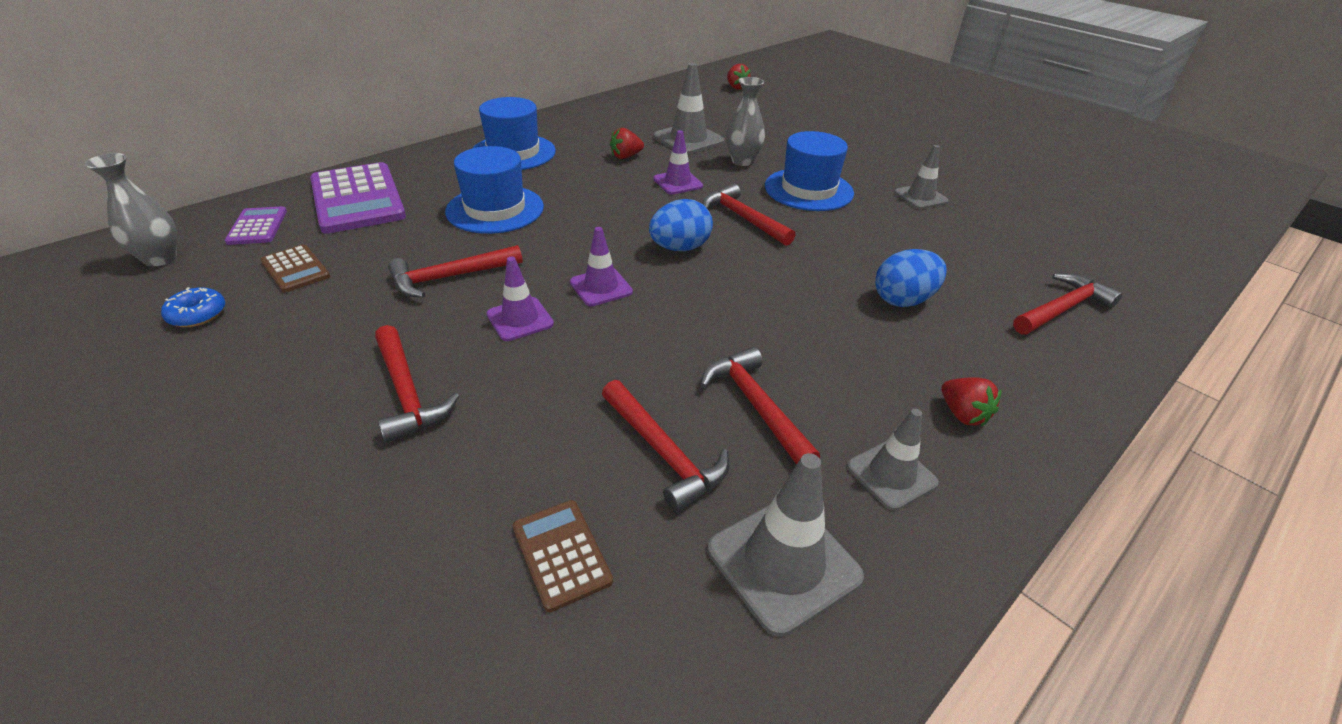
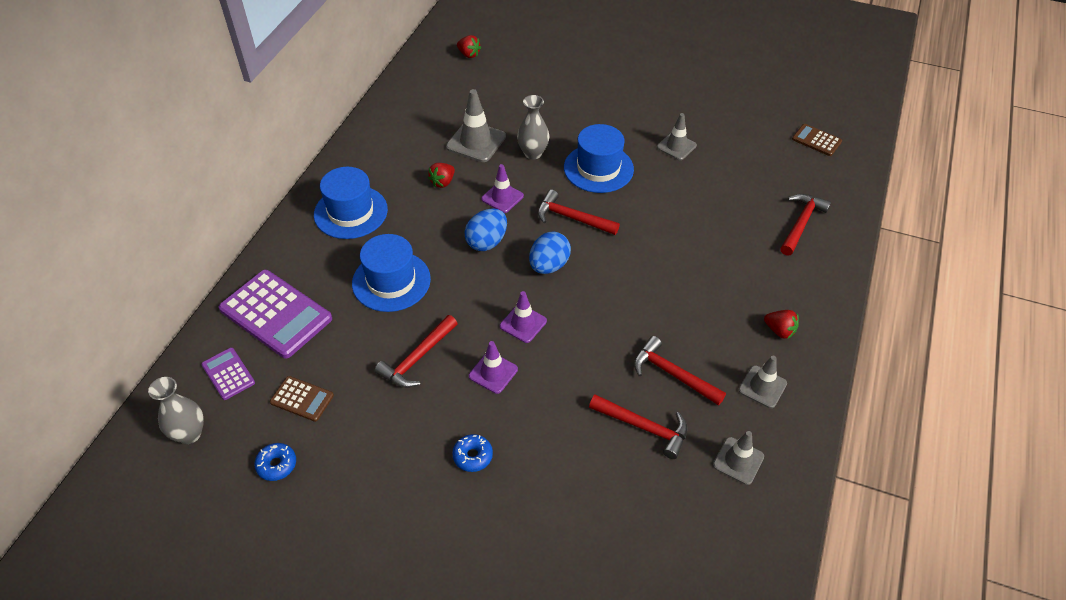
camera: 25 degrees left, 10 degrees up
(407, 392) = (472, 456): red hammer -> blue donut
(561, 554) = (634, 507): brown calculator -> brown calculator (816, 140)
(783, 563) = (738, 461): grey traffic cone -> grey traffic cone, size x0.65
(903, 300) = (711, 254): blue egg -> blue egg (487, 242)

